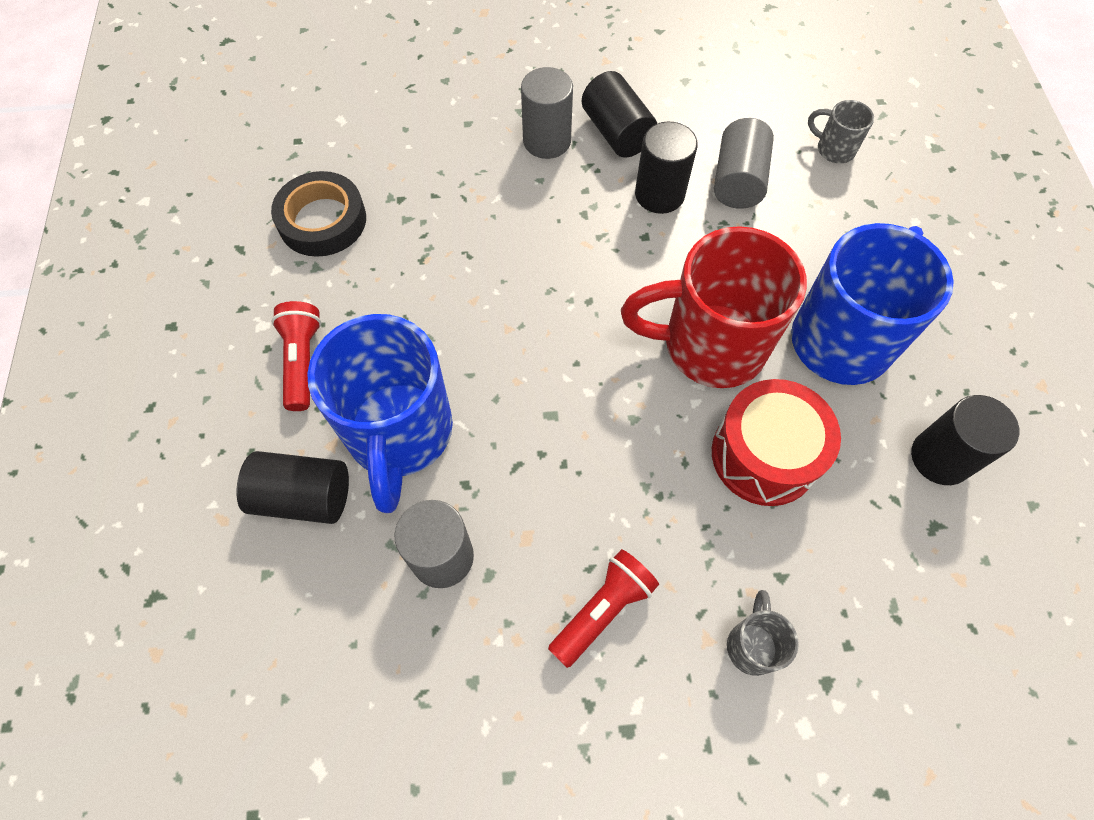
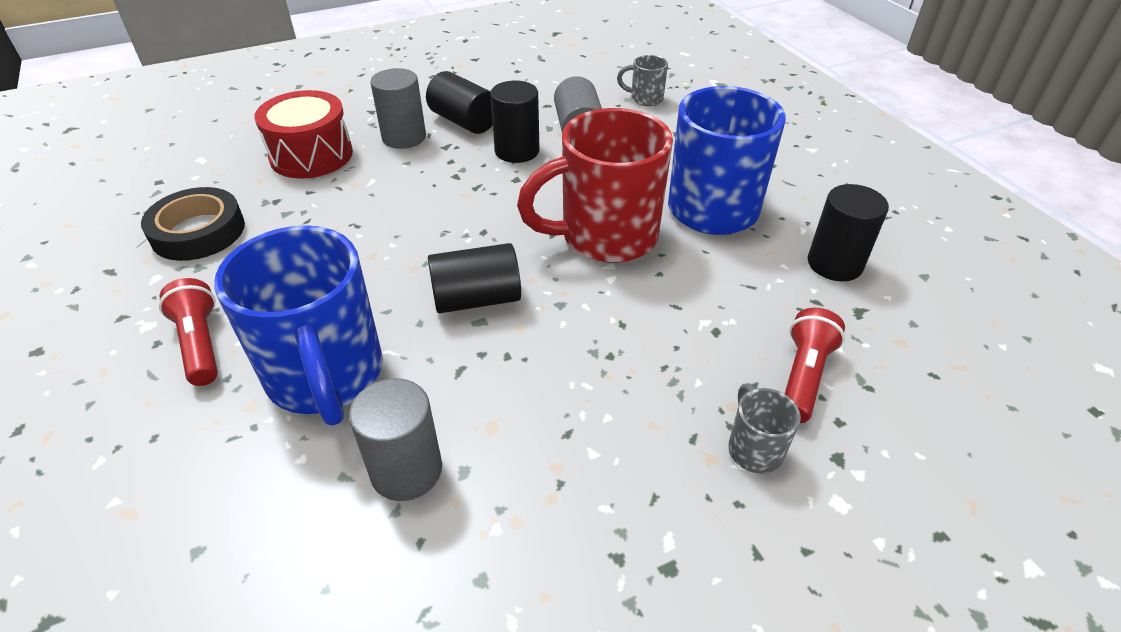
camera: 20 degrees left, 20 degrees down
(303, 497) = (228, 461): black cylinder -> black cylinder (477, 299)
(603, 610) = (596, 465): red flashlight -> red flashlight (803, 376)
(764, 455) = (690, 300): red drum -> red drum (311, 155)

